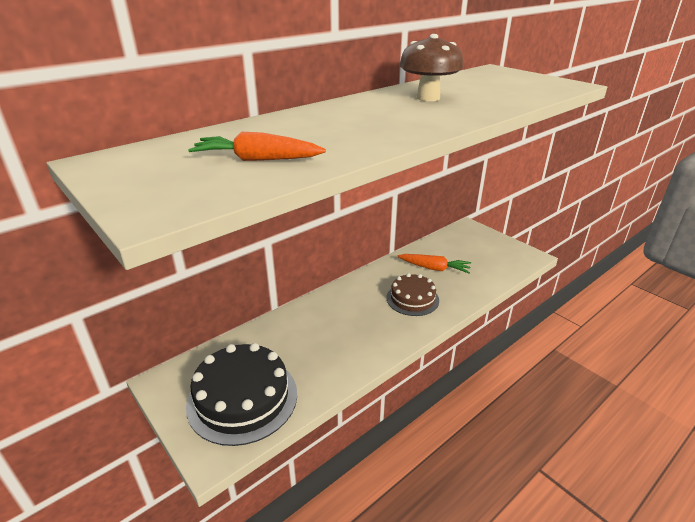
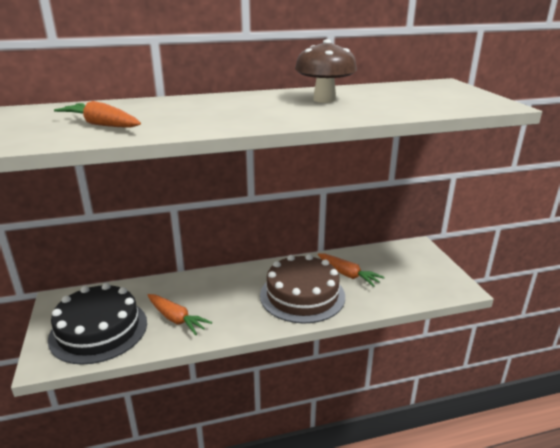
camera: 25 degrees right, 5 degrees down
(315, 359) = (176, 319): none -> orange carrot
(412, 299) = (302, 295): brown cake -> brown cake, size x1.62

